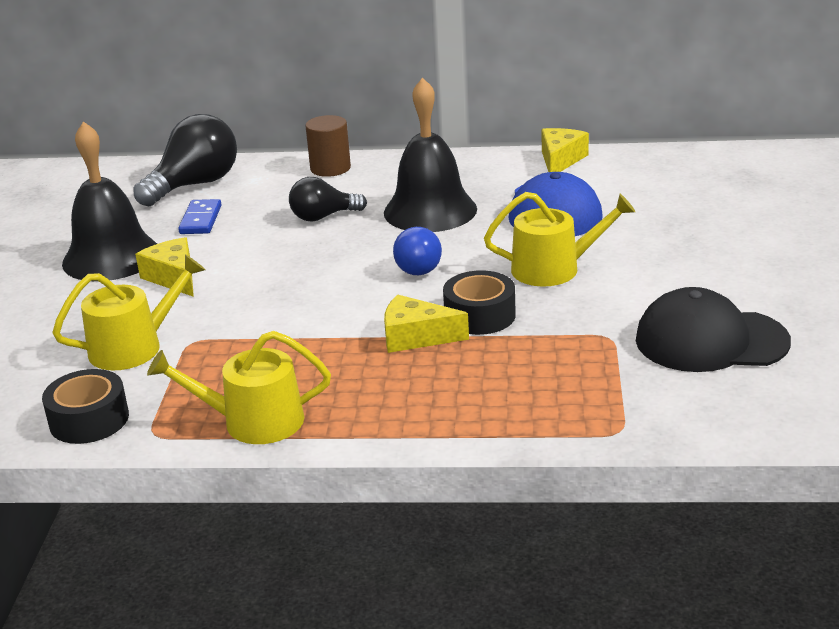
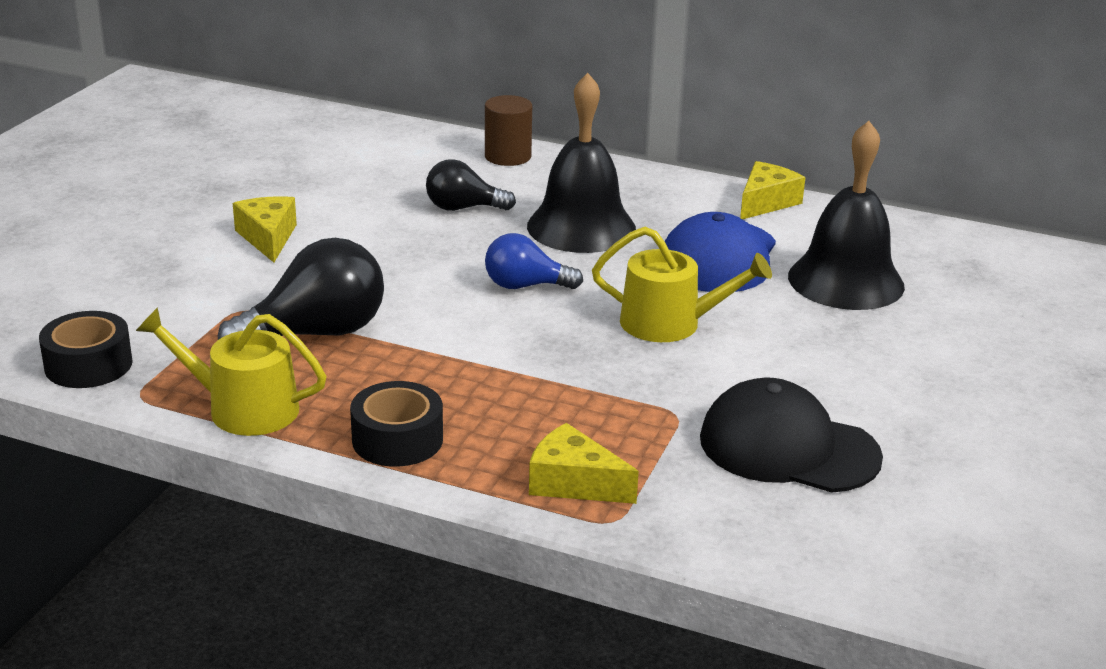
camera: 15 degrees right, 0 degrees up
(111, 257) = (222, 202): black bell -> black bell (846, 281)
(134, 347) = (181, 301): yellow watering can -> none
(195, 185) = (356, 144): black light bulb -> black light bulb (316, 334)
(201, 220) = (336, 183): blue domino -> none
(416, 337) = (469, 362): yellow cheese -> yellow cheese (573, 483)
(418, 266) = (525, 286): blue light bulb -> blue light bulb turned 75 degrees clockwise
(480, 315) = (552, 355): black tape -> black tape (397, 439)

